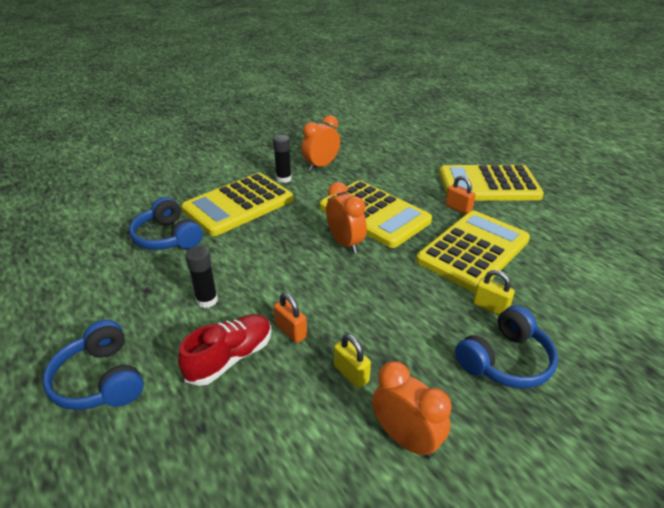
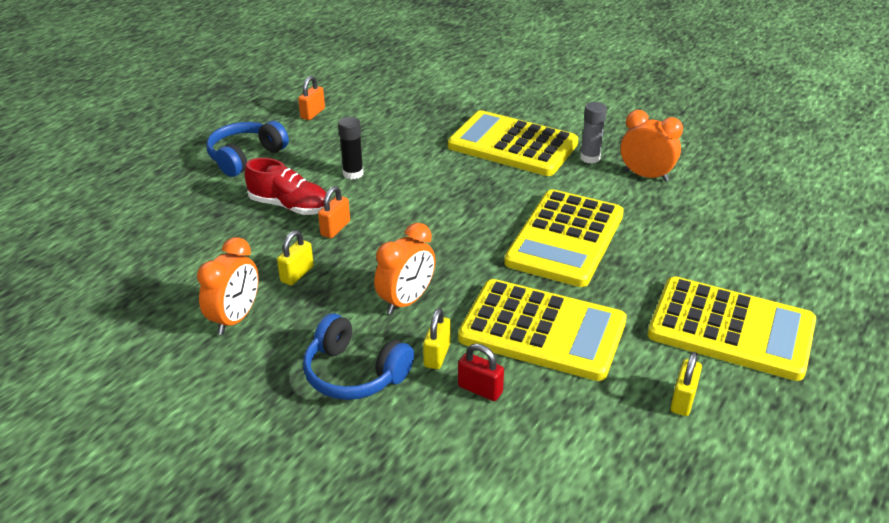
camera: 70 degrees right, 0 degrees up
(167, 237) = (428, 125): blue headphones -> none
(283, 179) = (590, 158): black glue stick -> grey glue stick
(345, 243) = (490, 230): orange clock -> orange clock (406, 301)
(458, 208) = (635, 306): orange padlock -> orange padlock (312, 113)
(488, 184) = (731, 329): yellow calculator -> yellow calculator turned 135 degrees clockwise
(532, 294) = (480, 389): none -> red padlock
(548, 217) = (683, 400): none -> yellow padlock

